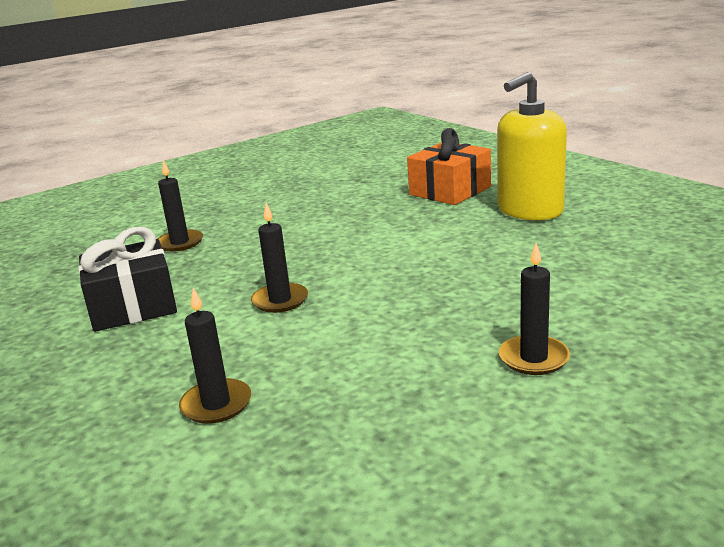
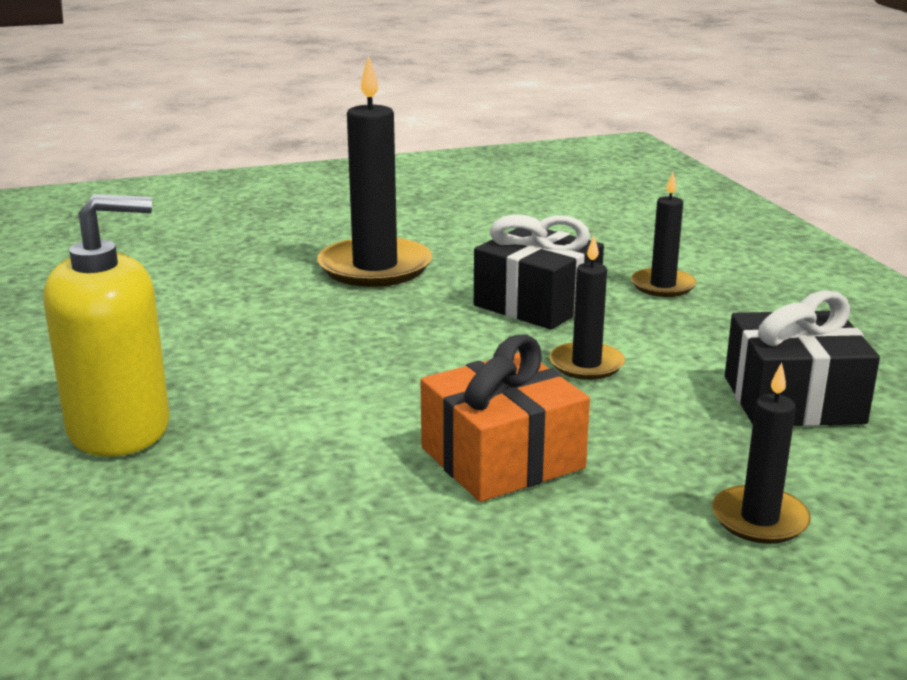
camera: 165 degrees left, 0 degrees up
(340, 349) = (537, 303): none -> black gift
(450, 191) = (163, 524): orange gift -> orange gift (502, 458)
(533, 358) = (375, 267): black candle -> black candle, size x1.84

